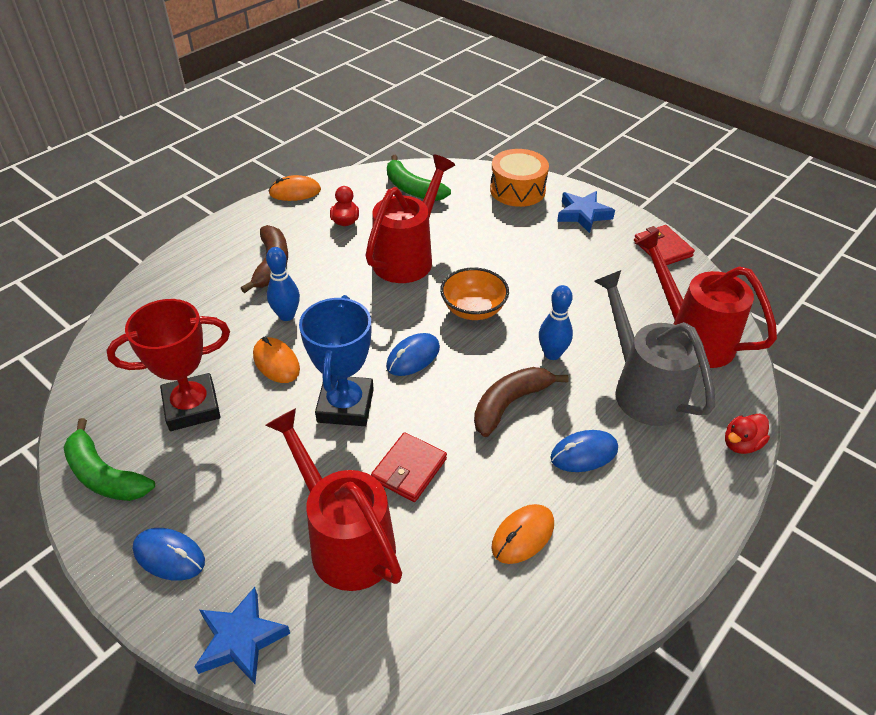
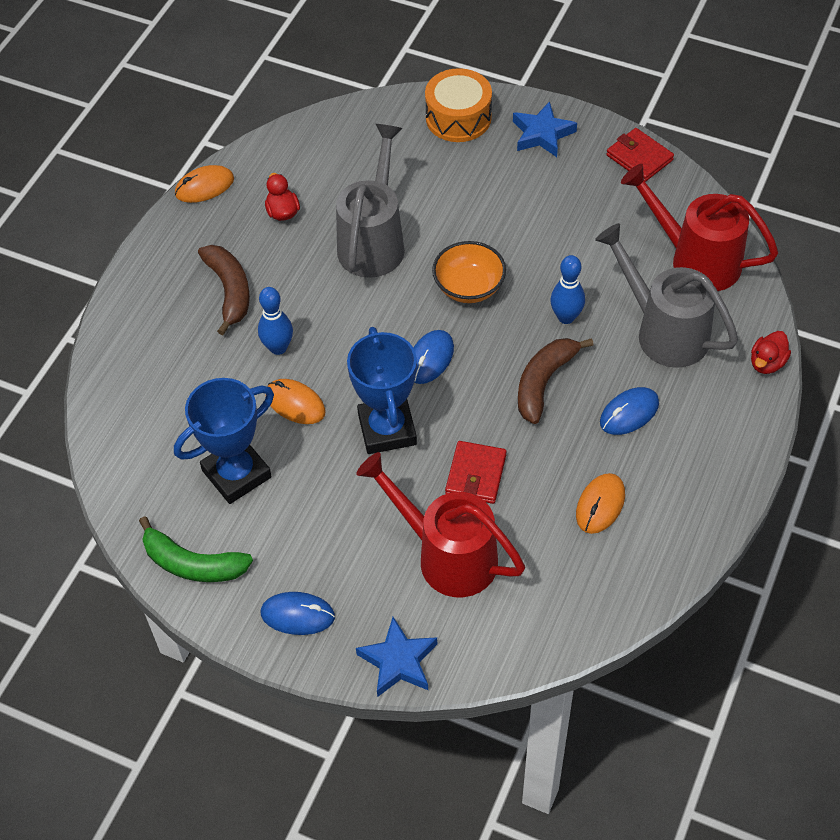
camera: 15 degrees left, 10 degrees up
(192, 407) = (236, 474): red trophy -> blue trophy
(408, 257) = (374, 241): red watering can -> grey watering can
(412, 189) = (338, 147): green banana -> none

